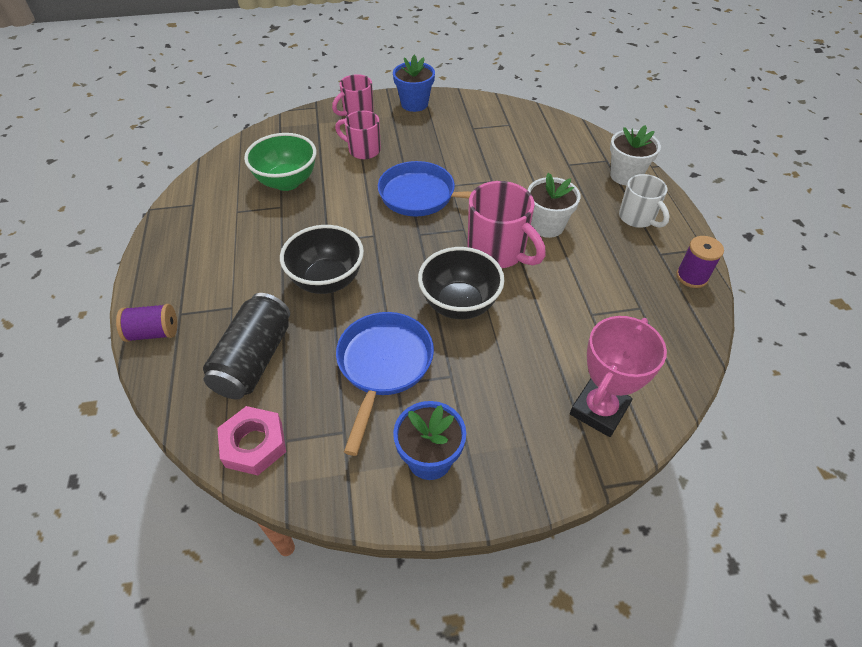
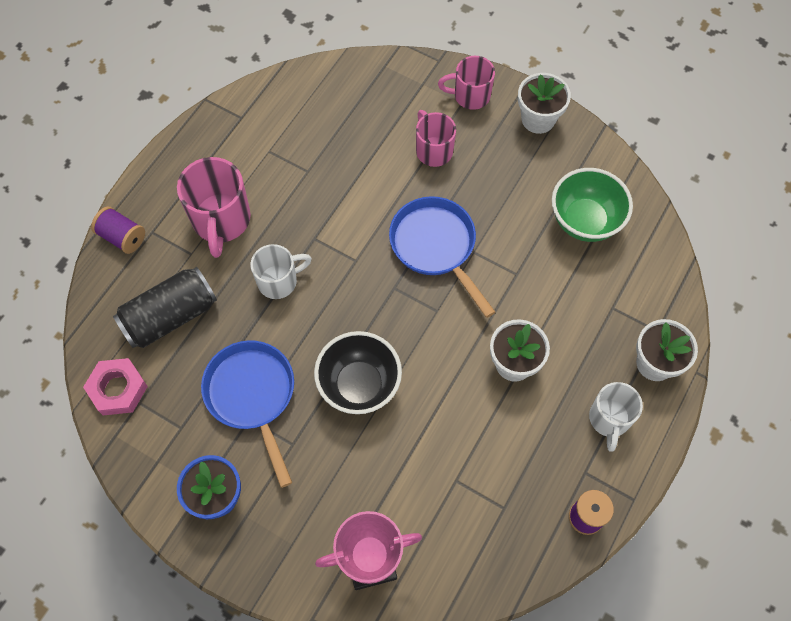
camera: 40 degrees right, 15 degrees up
(287, 182) = (335, 144): green bowl -> green bowl (584, 221)
(327, 280) = (279, 281): black bowl -> white mug
(383, 366) = (252, 396): blue pan -> blue pan turned 75 degrees counterclockwise
(414, 104) = (538, 119): blue flower pot -> white flower pot
(498, 252) = (442, 358): pink mug -> pink mug (221, 221)

